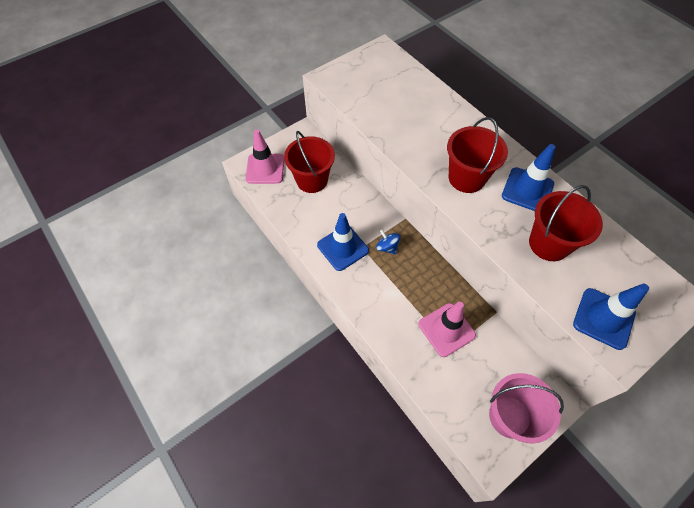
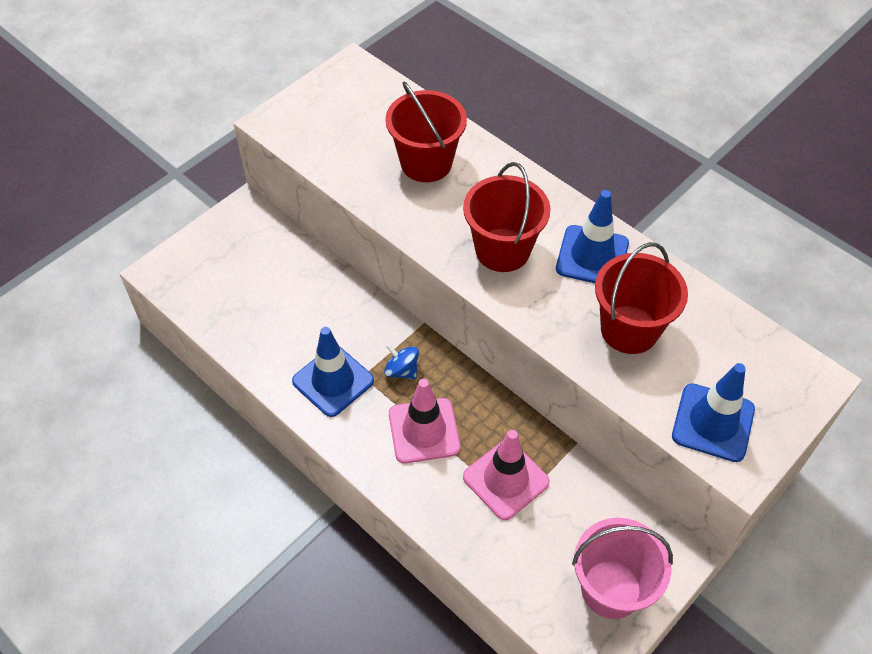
camera: 10 degrees left, 5 degrees down
(265, 169) = (192, 274): pink traffic cone -> pink traffic cone (424, 431)
(312, 180) = (270, 283): red bucket -> red bucket (426, 163)

